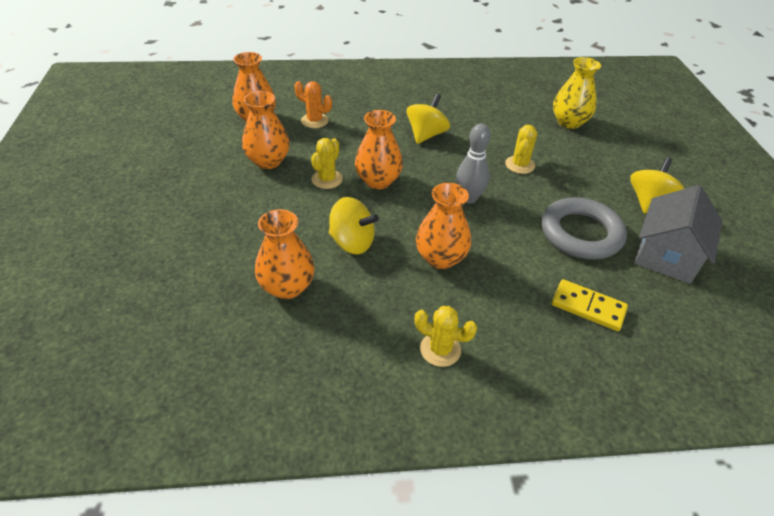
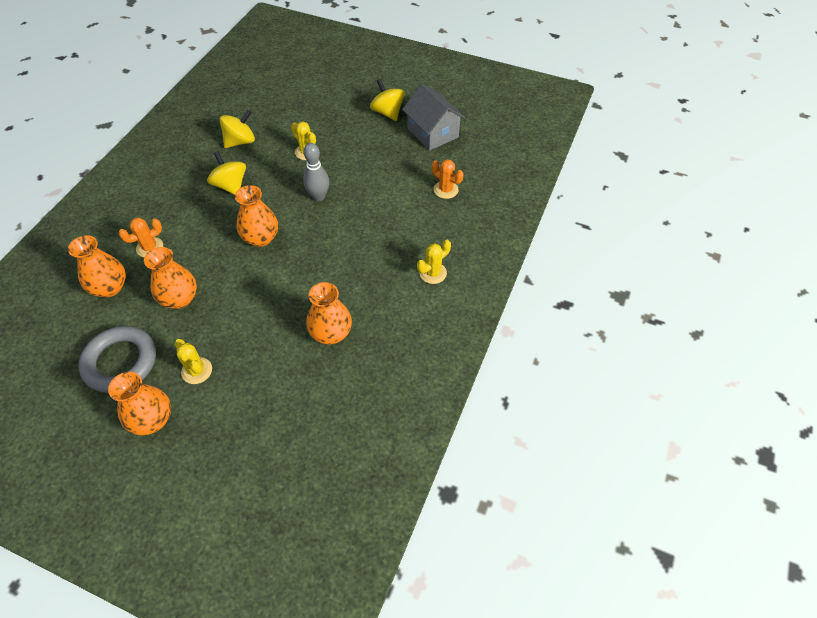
camera: 60 degrees left, 10 degrees up
(327, 179) = (234, 268): yellow cactus -> yellow cactus (197, 371)
(352, 242) = (314, 280): yellow spinning top -> yellow spinning top (240, 141)
(440, 258) = (362, 238): orange vase -> orange vase (152, 420)
(569, 122) = (283, 101): yellow vase -> none
(581, 233) = (390, 159): grey ring -> grey ring (120, 362)
(588, 307) = (446, 190): yellow domino -> orange cactus

